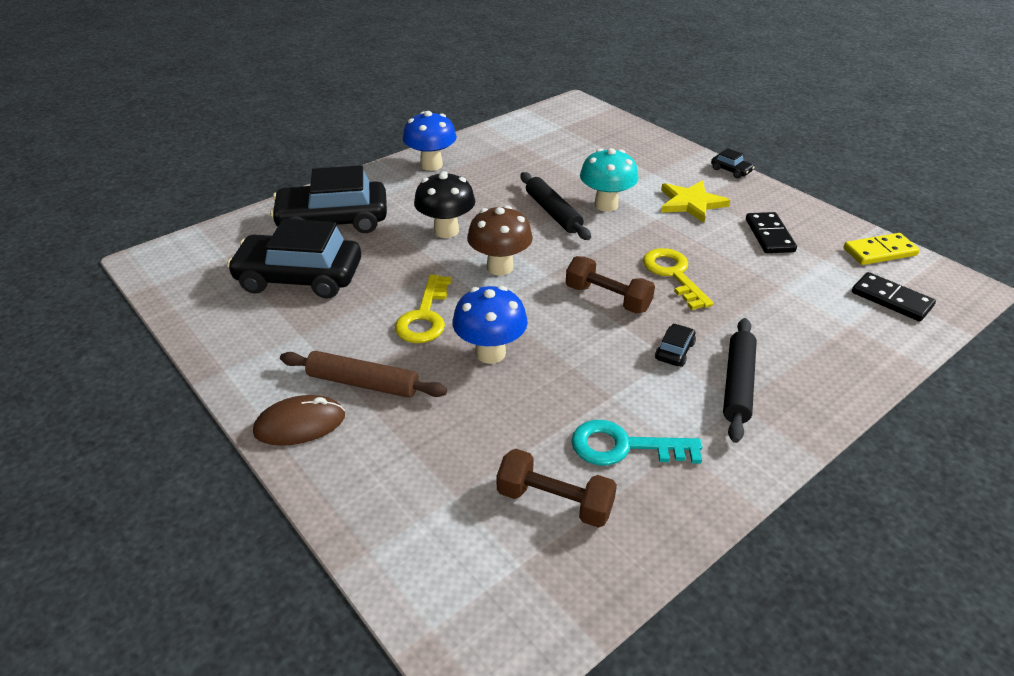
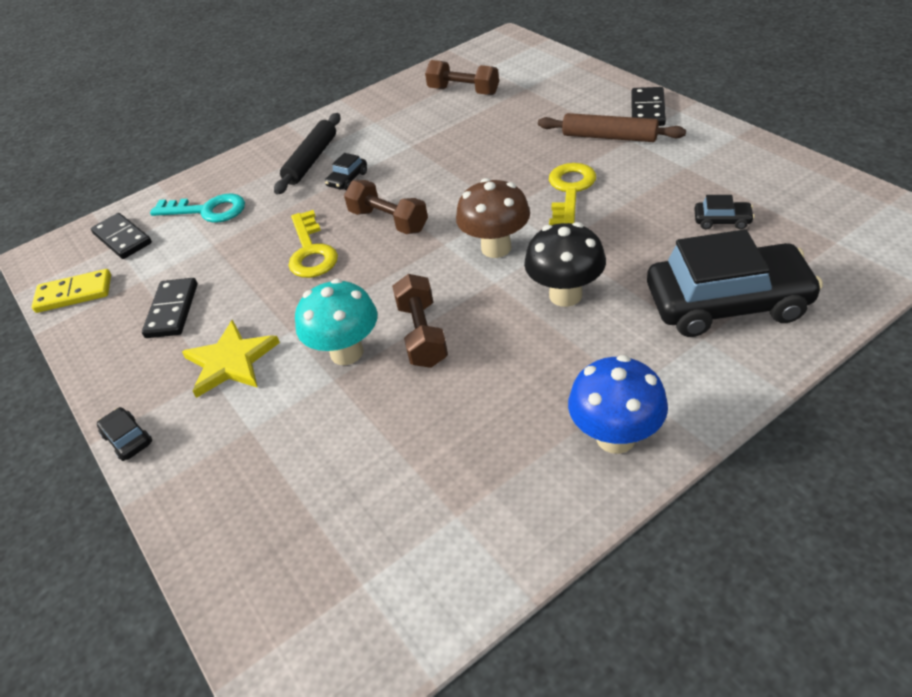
camera: 170 degrees left, 5 degrees up
(299, 277) = (722, 221): black car -> black car, size x0.40
(300, 424) = (647, 110): brown mouse -> black domino
(490, 353) = (505, 166): blue mushroom -> none
(553, 212) = (422, 334): black rolling pin -> brown dumbbell
(624, 446) = (412, 119): turquoise key -> turquoise key (207, 210)

